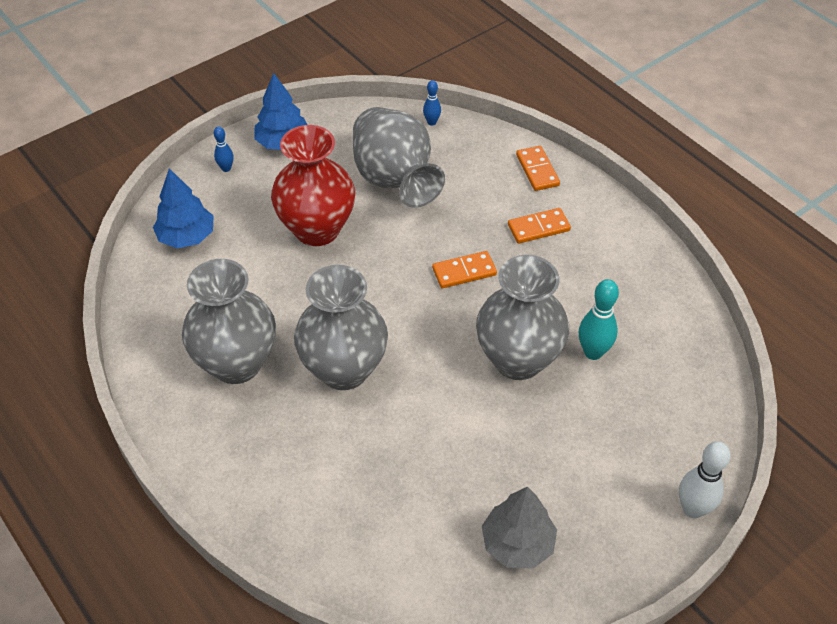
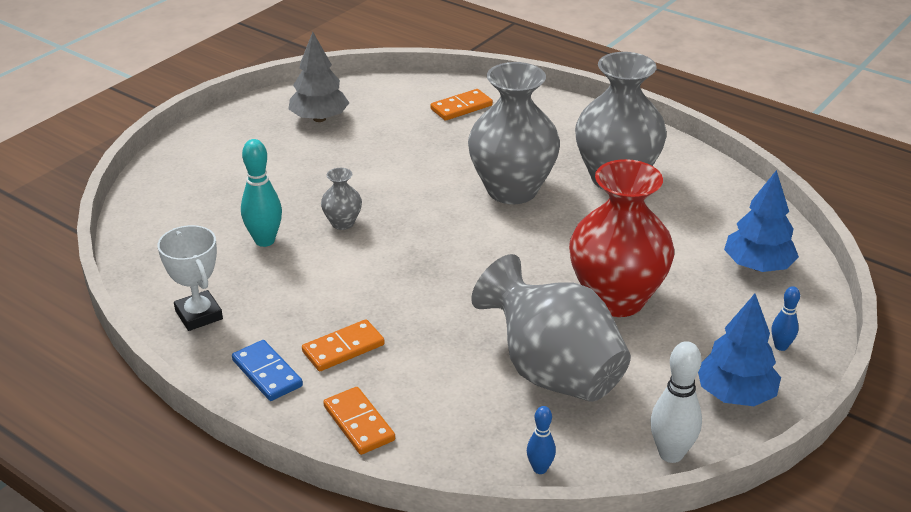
camera: 165 degrees right, 15 degrees down
(464, 272) = (422, 286): orange domino -> orange domino (461, 107)
(518, 359) = (342, 223): grey vase -> grey vase, size x0.43
(597, 218) = (267, 373): none -> blue domino
(650, 280) = (199, 315): none -> white trophy
(692, 509) = (172, 155): white bowling pin -> white bowling pin (671, 454)

